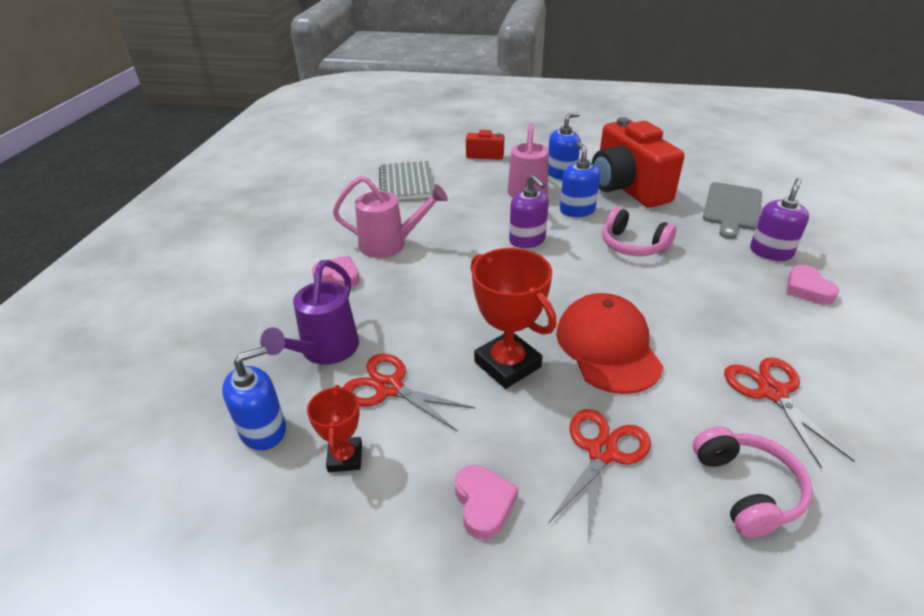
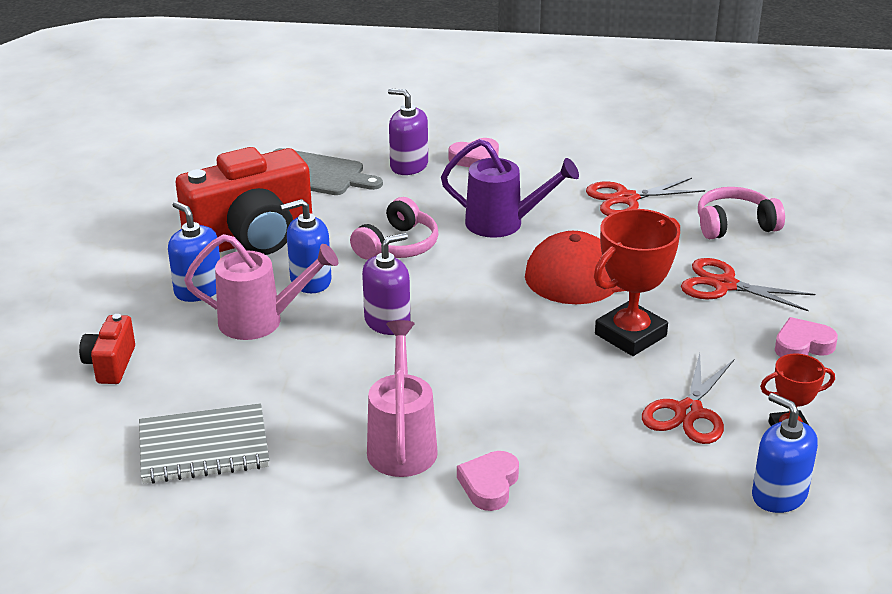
camera: 95 degrees left, 5 degrees down
(325, 351) = (644, 470): purple watering can -> purple watering can (502, 223)

